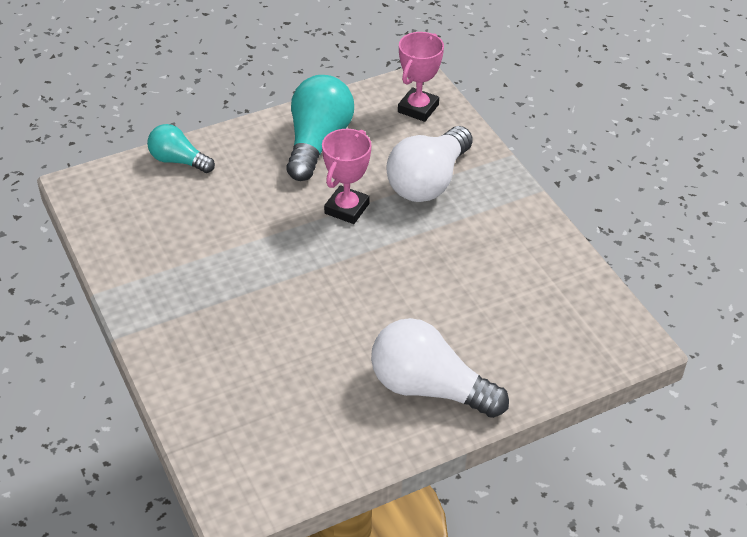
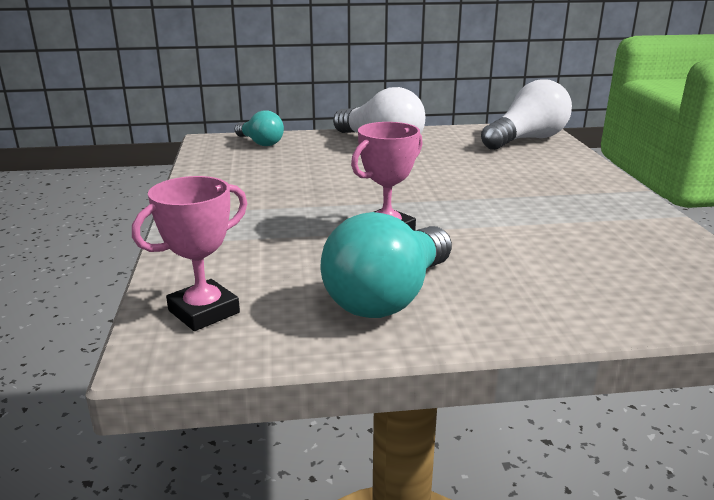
camera: 160 degrees left, 20 degrees down
(178, 161) = (613, 311): turquoise light bulb -> turquoise light bulb (260, 143)
(428, 181) = (272, 237): white light bulb -> white light bulb (526, 140)

